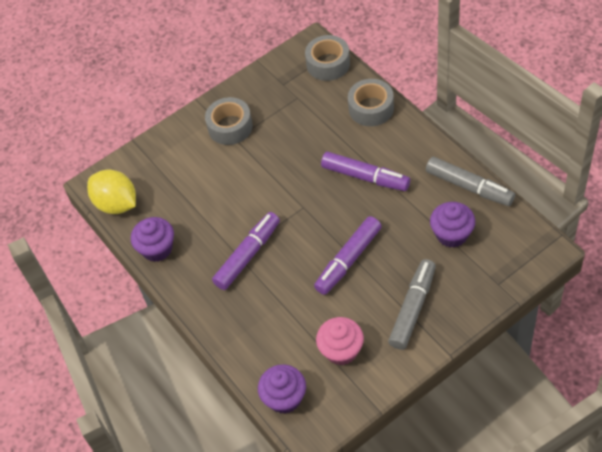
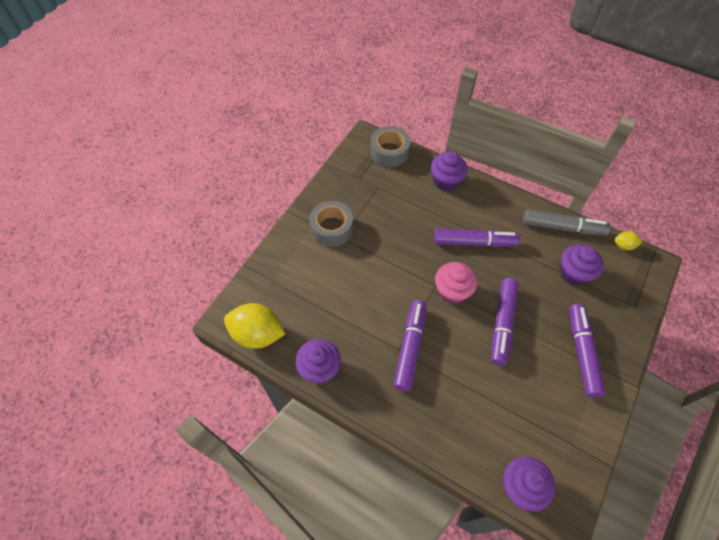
camera: 30 degrees left, 5 degrees up
(341, 350) = (545, 416): pink cupcake -> pink cupcake (452, 291)
(371, 108) = (446, 181): grey tape -> purple cupcake
(413, 308) = (582, 352): grey marker -> purple marker
(525, 222) = (623, 245): none -> yellow lemon

